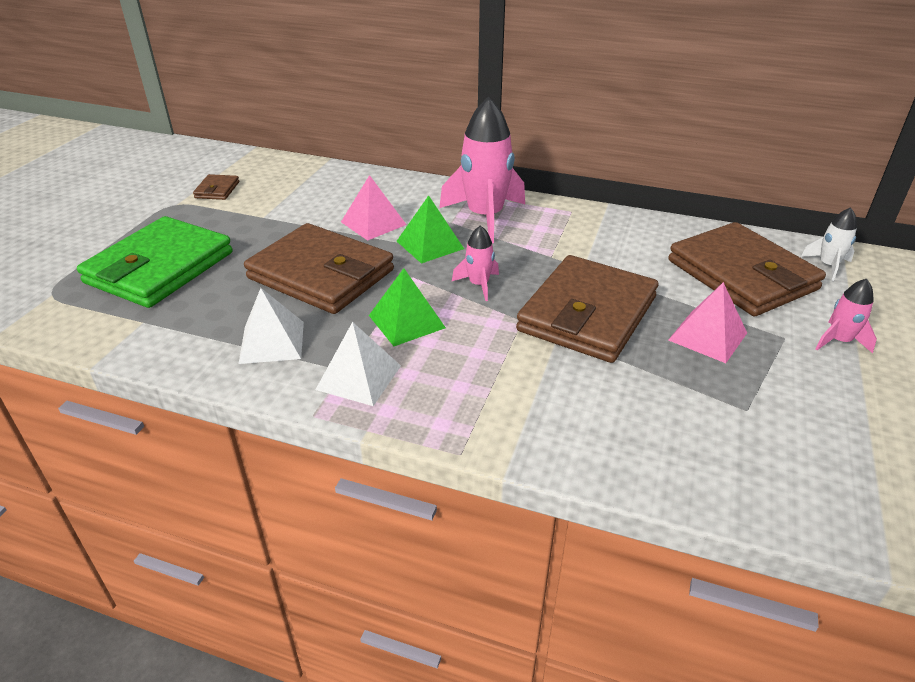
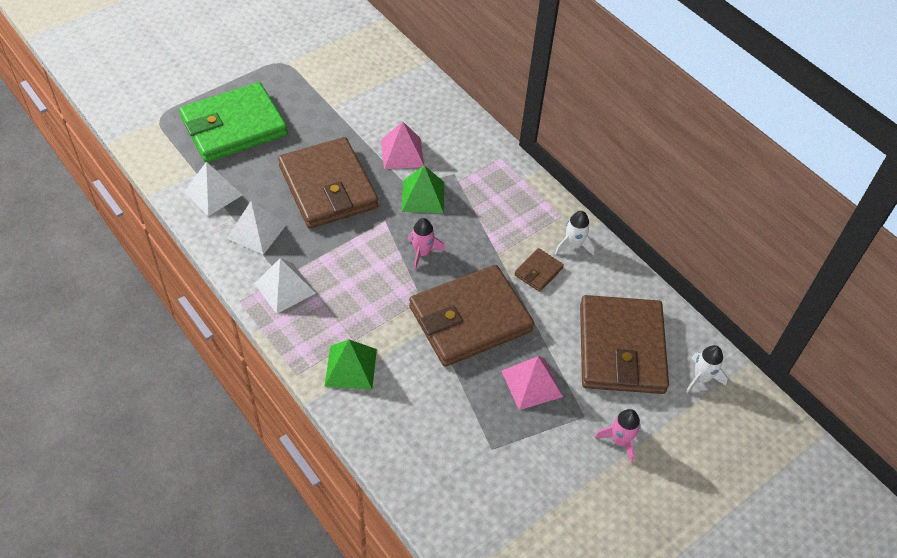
camera: 30 degrees right, 15 degrees up
(183, 330) = (213, 193): none -> white pyramid
(217, 190) = (321, 60): brown wallet -> brown wallet (538, 272)
(406, 321) = (348, 259): green pyramid -> green pyramid (350, 367)
(485, 217) = (488, 188): pink rocket -> none
(607, 225) = (573, 245): none -> white rocket

